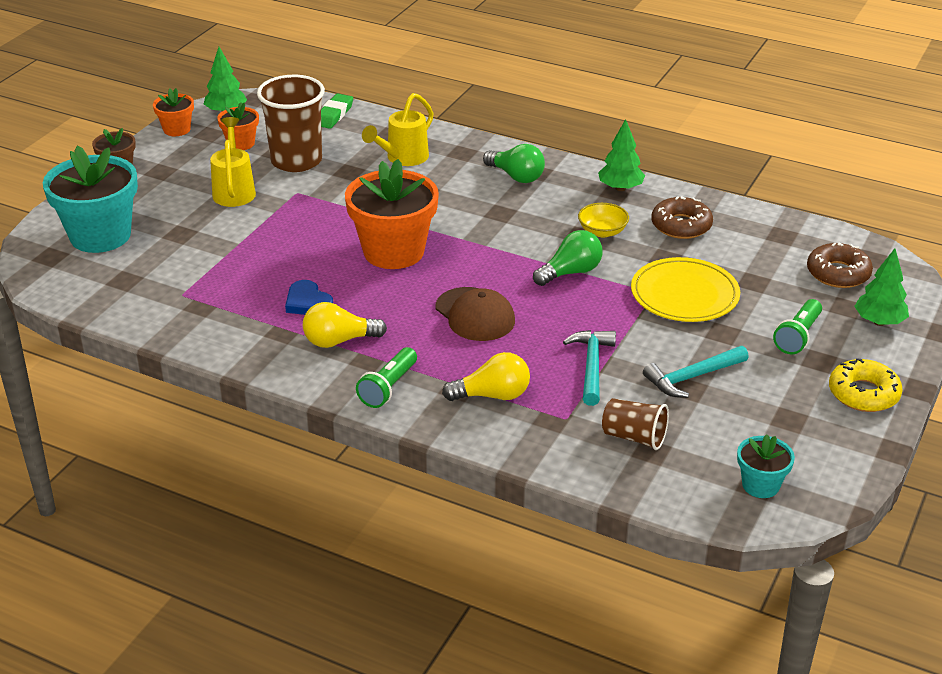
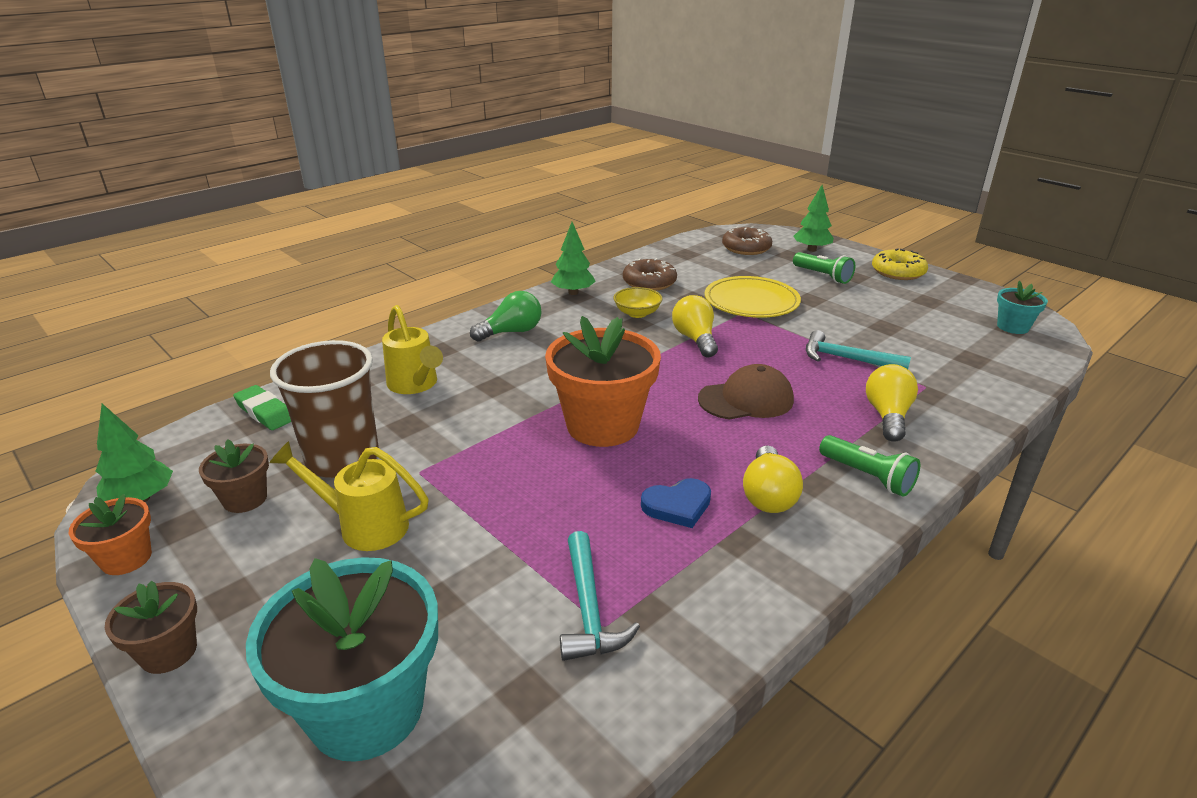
camera: 70 degrees left, 5 degrees down
(241, 143) = (245, 499): orange flower pot -> brown flower pot
(570, 272) = (695, 339): green light bulb -> yellow light bulb
(634, 437) = (954, 361): brown cup -> none
(692, 377) = (870, 322): turquoise hammer -> turquoise hammer (589, 609)

